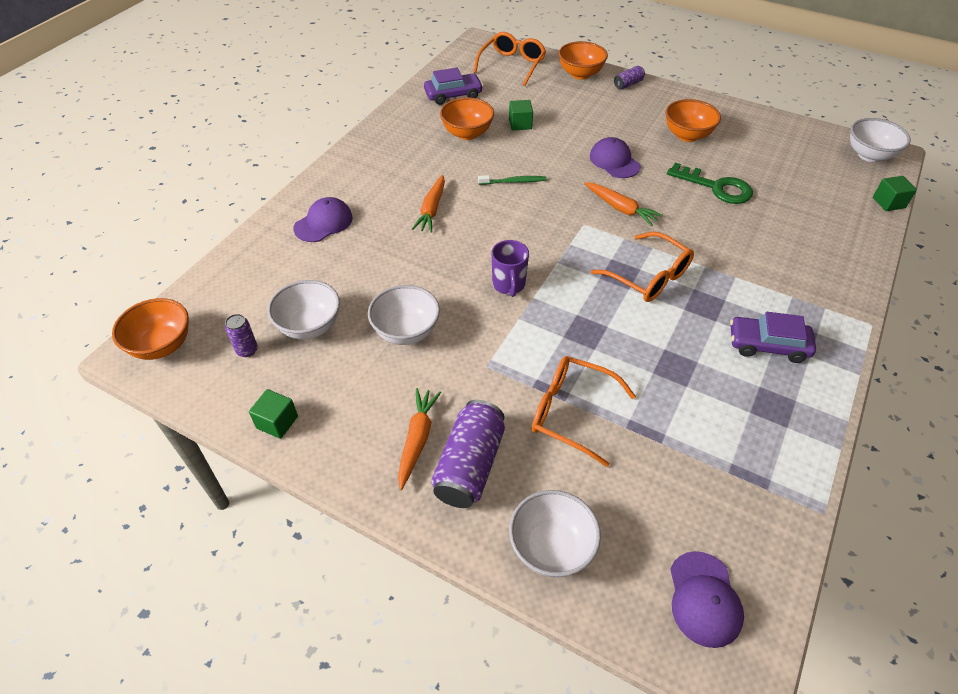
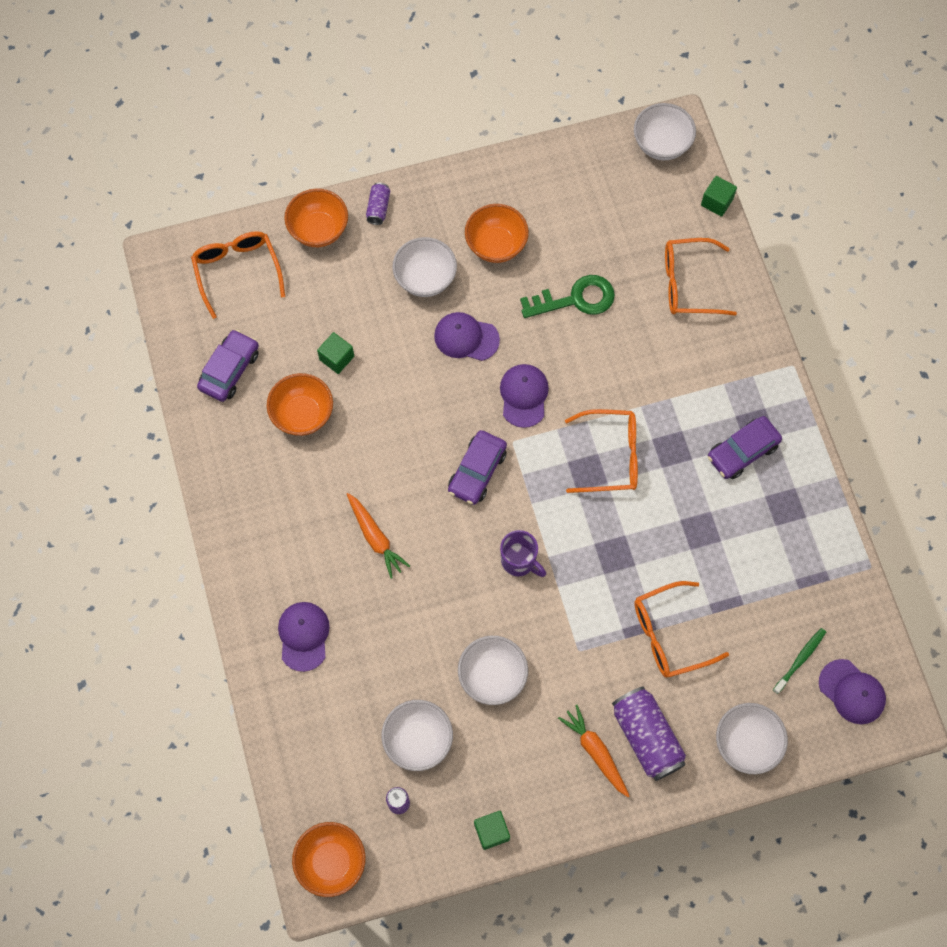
camera: 45 degrees left, 20 degrees up
(513, 182) = (408, 442): green toothbrush -> green toothbrush (800, 660)
(540, 222) = (477, 471): none -> purple car
(620, 124) = (425, 278): none -> white bowl
(620, 208) = (524, 396): orange carrot -> purple cap
(818, 228) = (688, 284): none -> orange glasses

